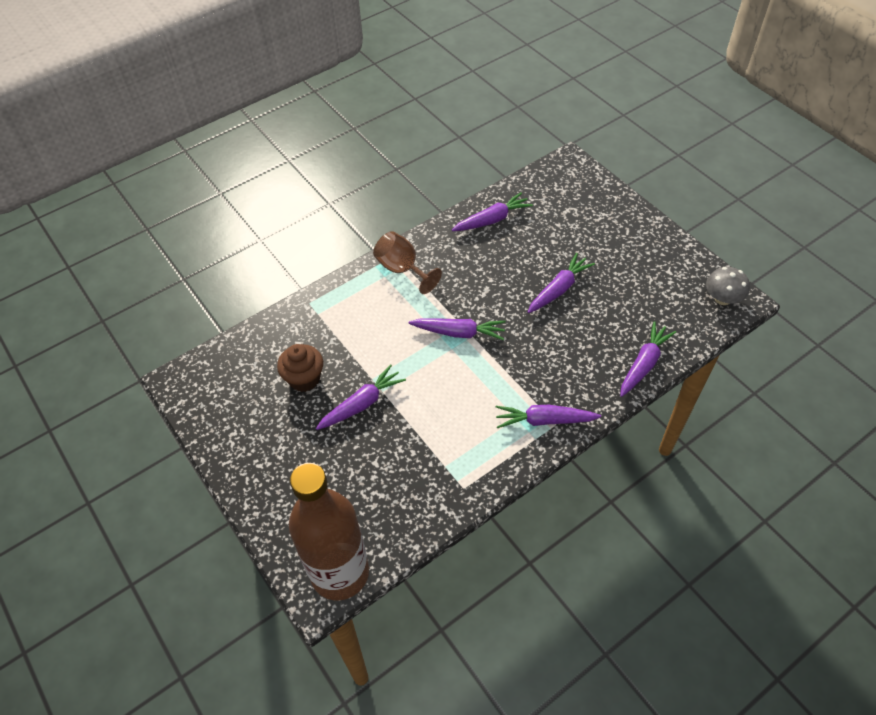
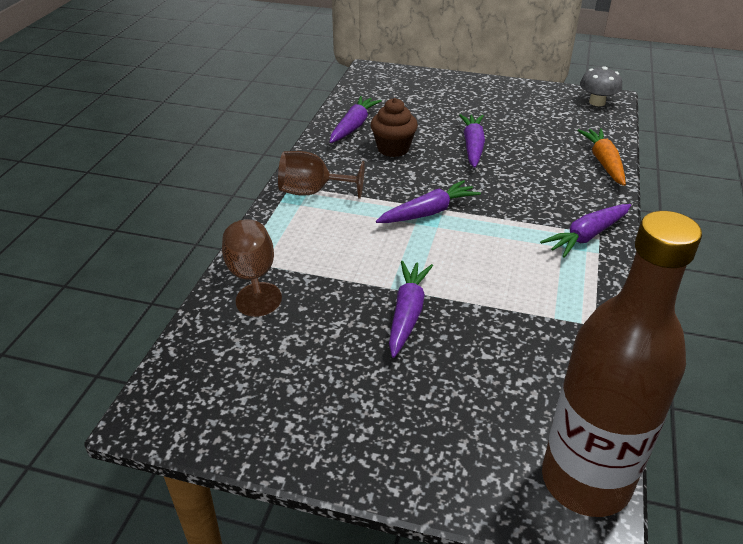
camera: 40 degrees left, 15 degrees down
(303, 320) = (252, 277): none -> brown goblet
(304, 379) = (316, 326): brown cupcake -> brown cupcake (393, 149)
(644, 364) = (603, 162): purple carrot -> orange carrot

